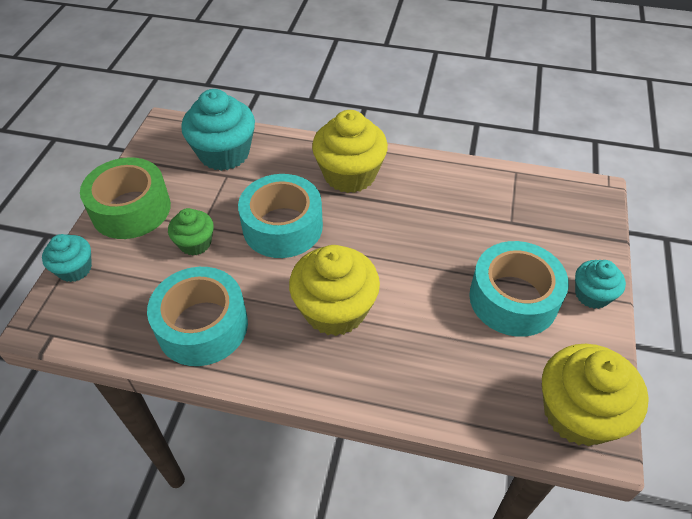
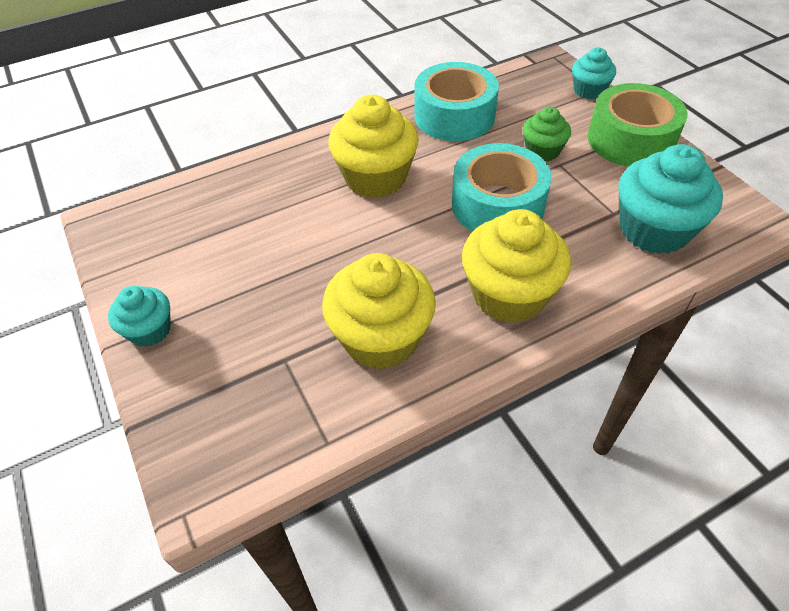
camera: 140 degrees right, 0 degrees up
(513, 299) = (230, 277): turquoise tape -> none
(578, 413) = (126, 225): yellow cupcake -> yellow cupcake (381, 337)

